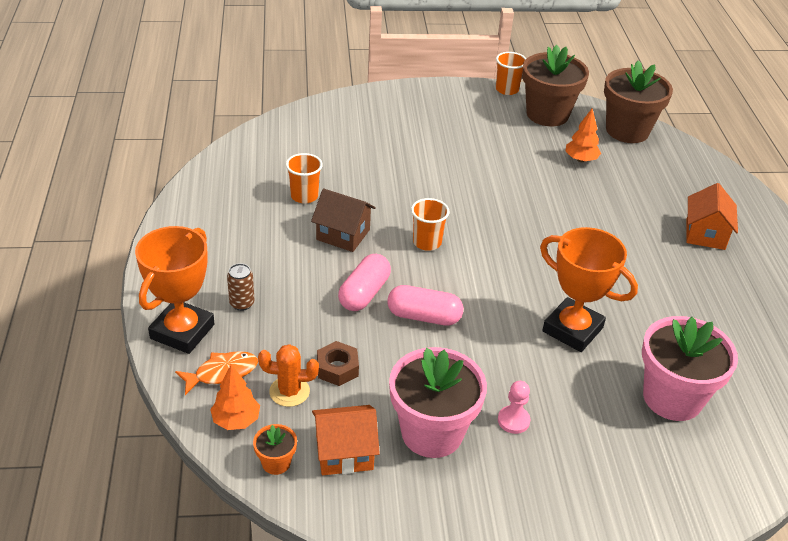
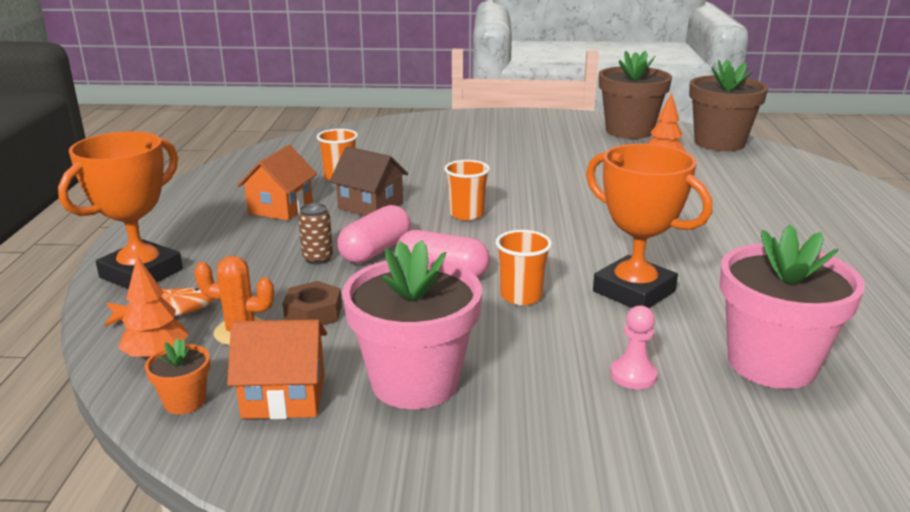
camera: 10 degrees right, 15 degrees down
(242, 303) = (225, 254): brown can -> brown can (317, 258)
(507, 89) = (587, 115): orange cup -> orange cup (521, 296)
(513, 420) = (534, 375): pink pawn -> pink pawn (633, 375)
(705, 234) = (815, 218): orange house -> orange house (280, 208)

